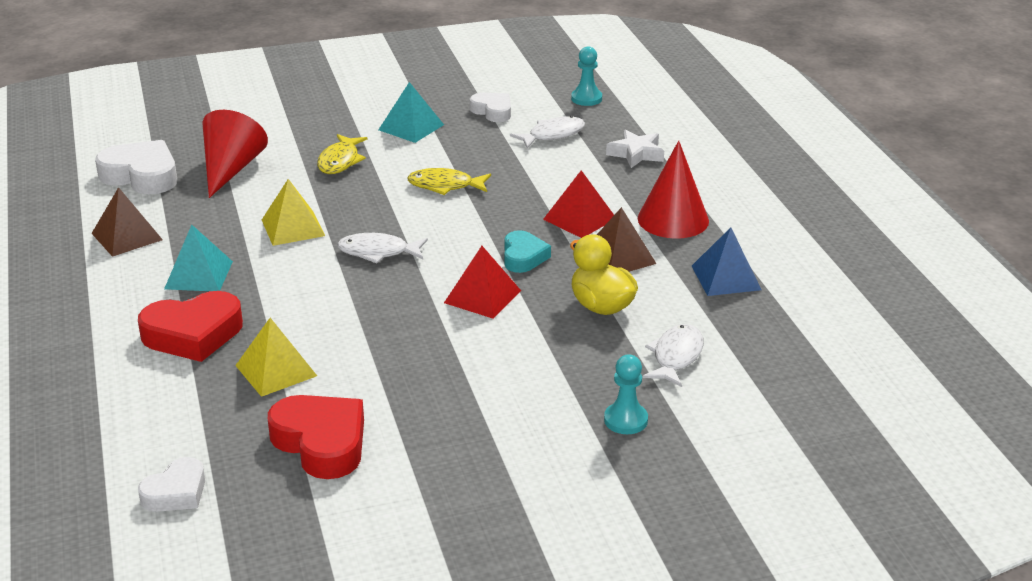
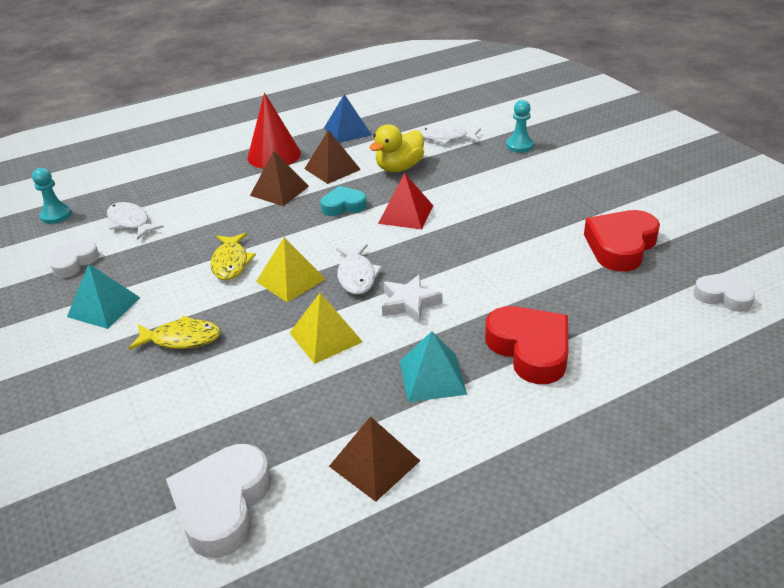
camera: 100 degrees left, 5 degrees up
(231, 169) = (202, 421): red cone -> none
(276, 370) = (552, 288): yellow pyramid -> yellow pyramid (290, 280)
(579, 219) = (279, 190): red pyramid -> brown pyramid
(636, 154) = (168, 180): white star -> white star (409, 303)

